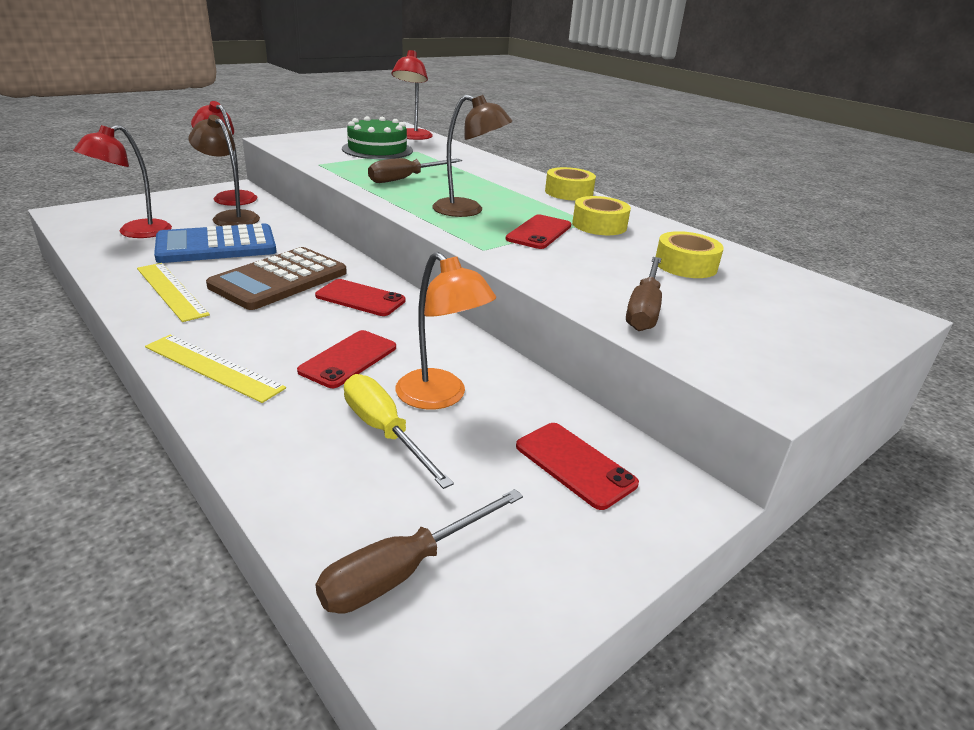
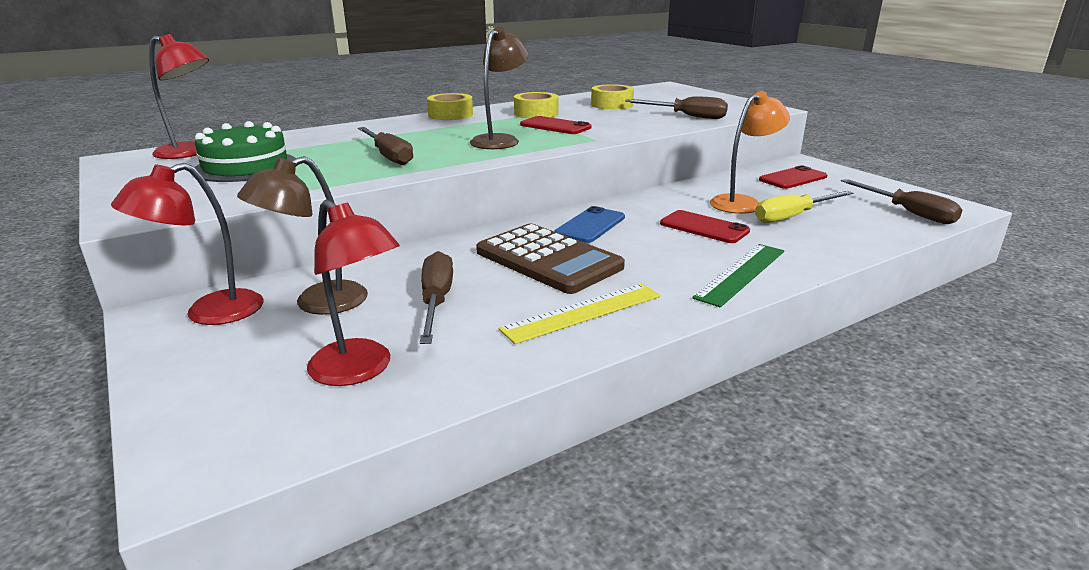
camera: 80 degrees left, 5 degrees down
(213, 367) = (741, 273): yellow ruler -> green ruler
(216, 245) = (436, 301): blue calculator -> brown screwdriver
(360, 298) = (590, 225): red phone -> blue phone

